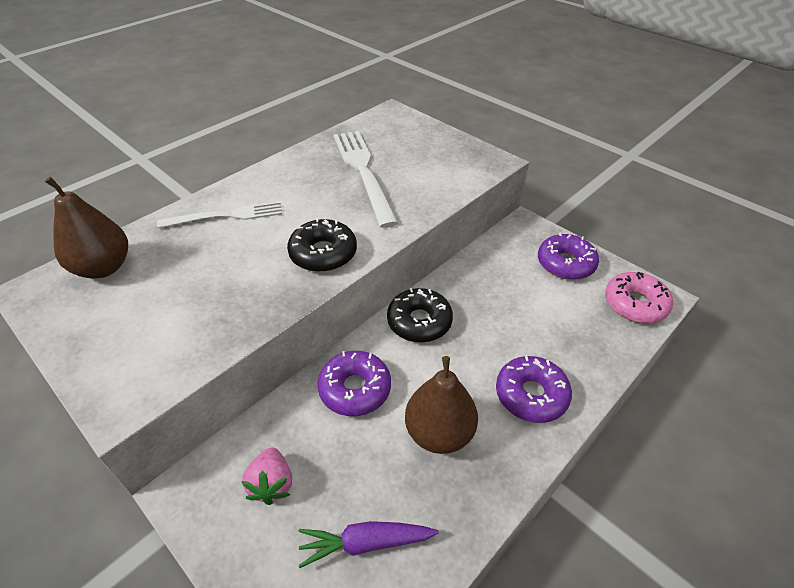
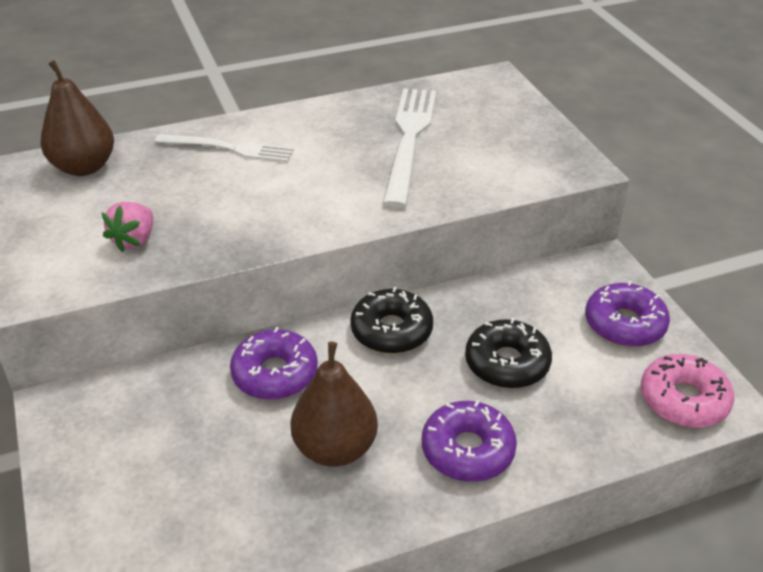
camera: 25 degrees right, 5 degrees down
(272, 484) = (138, 430): pink strawberry -> pink strawberry (134, 240)
(323, 253) = (303, 215): black donut -> black donut (507, 363)
(365, 543) = (192, 516): purple carrot -> none

